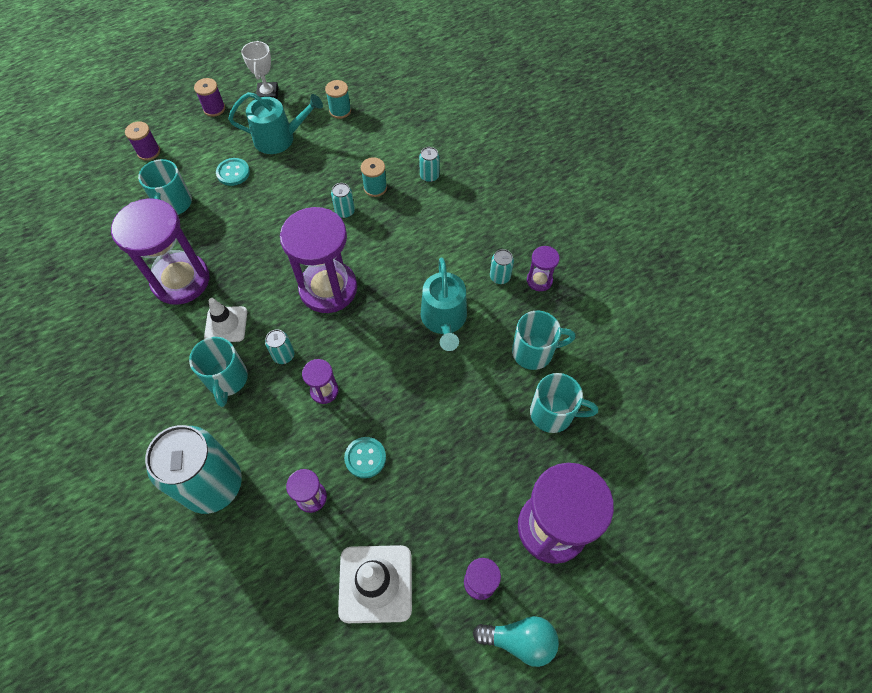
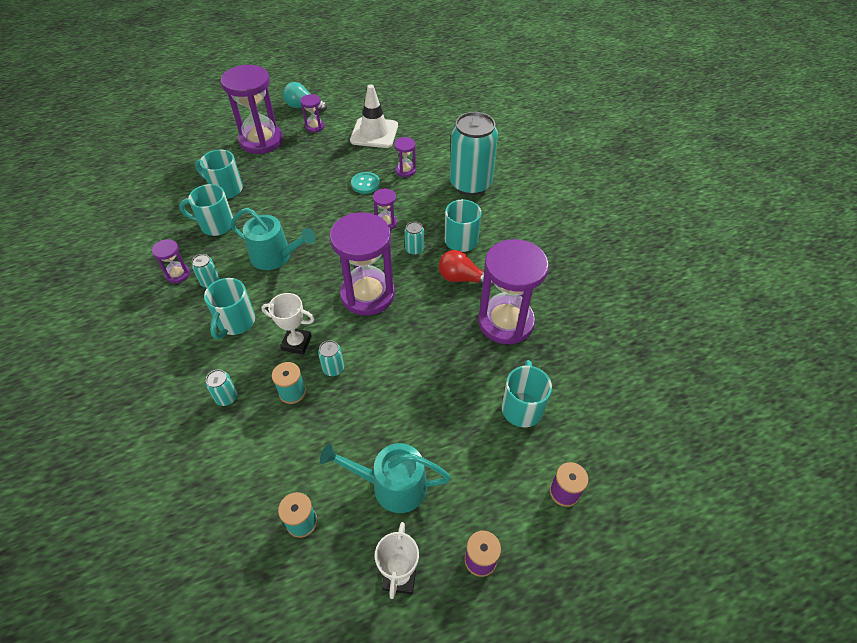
camera: 170 degrees left, 10 degrees down
(226, 324) = (462, 278): white traffic cone -> red light bulb
(233, 173) = (454, 440): turquoise button -> none
(386, 228) = (296, 343): none -> white trophy
(444, 319) = (275, 256): turquoise watering can -> turquoise watering can turned 105 degrees clockwise
(452, 239) = (235, 322): none -> turquoise mug

